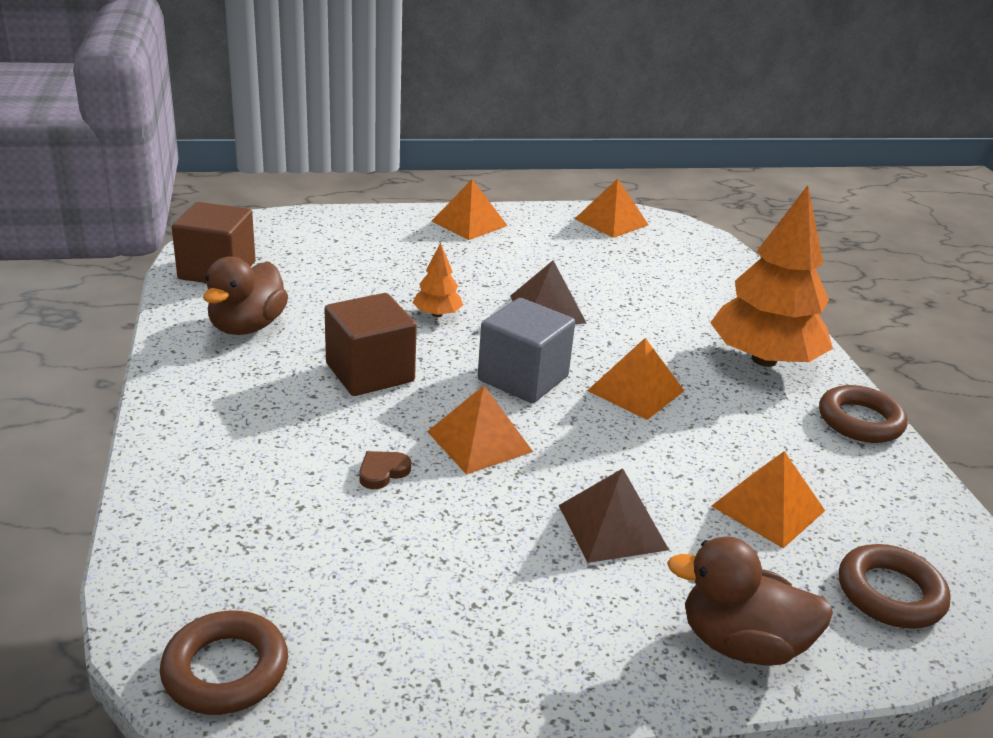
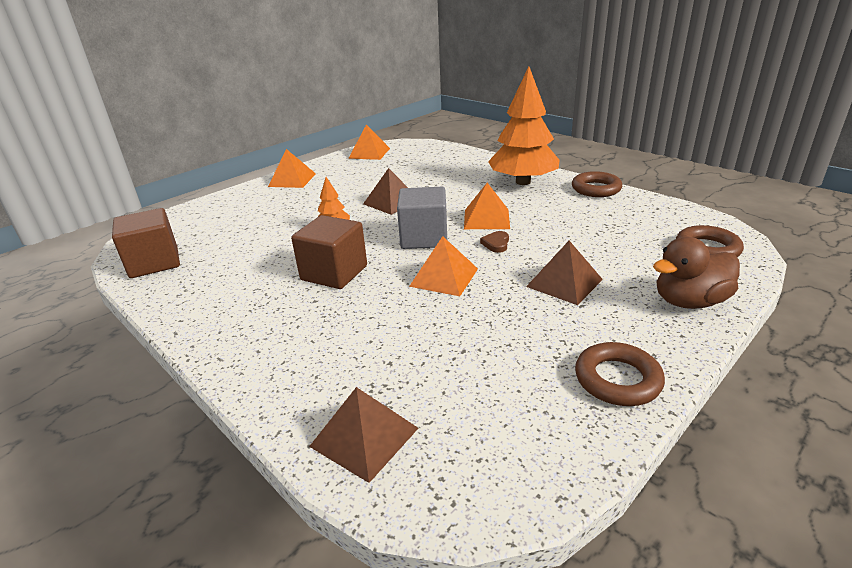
camera: 30 degrees left, 0 degrees up
(190, 565) = (364, 437): none -> brown pyramid
(225, 670) = (473, 483): brown ring -> brown ring (617, 379)
(247, 326) = (218, 284): brown duck -> none
(382, 472) = (413, 319): brown heart -> brown heart (496, 244)
(768, 508) = (614, 240): orange pyramid -> none

